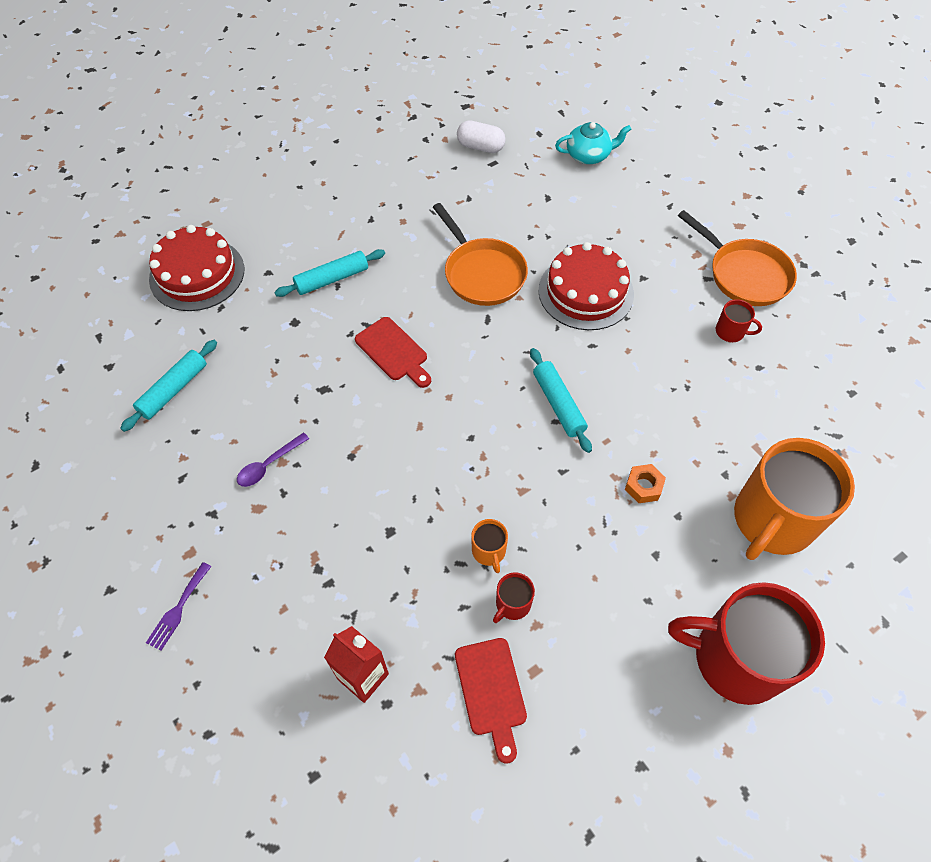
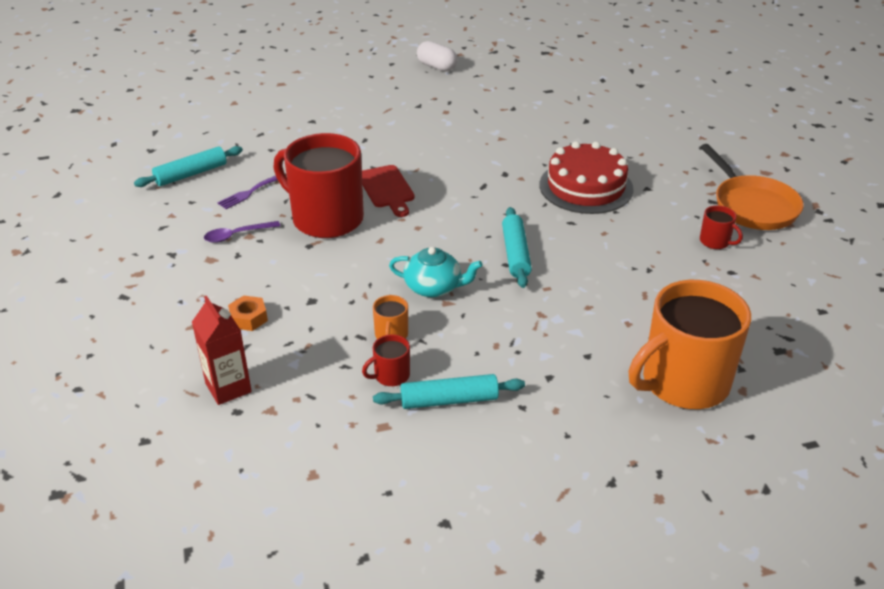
camera: 20 degrees right, 20 degrees down
(178, 609) = (106, 305): purple fork -> purple fork (248, 193)
(197, 274) = (254, 111): red cake -> none
(332, 279) = (362, 135): turquoise rolling pin -> turquoise rolling pin (449, 400)
(480, 147) = (543, 79): white capsule -> white capsule (436, 67)
(482, 273) = (496, 156): orange pan -> none
(491, 692) = (334, 429): red cutting board -> none
(589, 155) = (641, 101): turquoise teapot -> turquoise teapot (434, 287)
(643, 486) = (565, 327): orange nut -> orange nut (248, 318)
(736, 658) = (587, 472): red mug -> red mug (326, 218)

